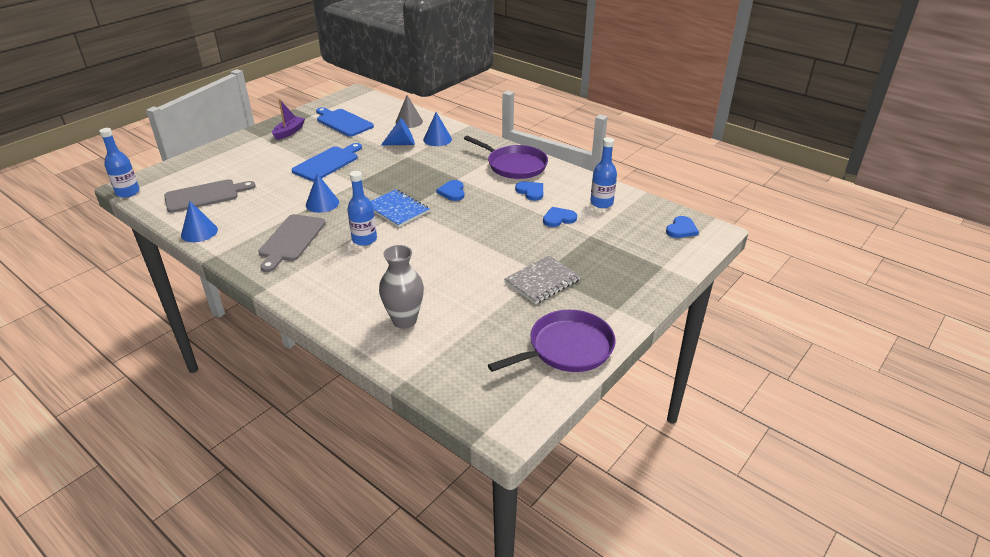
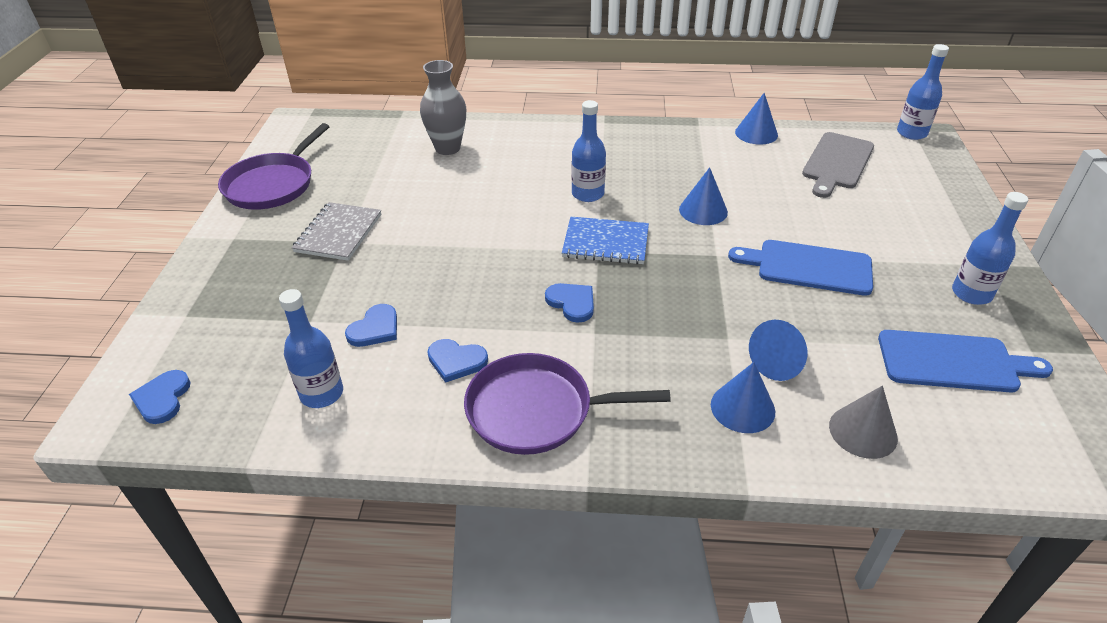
camera: 145 degrees right, 5 degrees up
(289, 132) = (971, 293): purple boat -> blue bottle
(291, 240) = (659, 163): grey cutting board -> none
(327, 163) = (808, 267): blue cutting board -> blue cutting board turned 105 degrees clockwise

